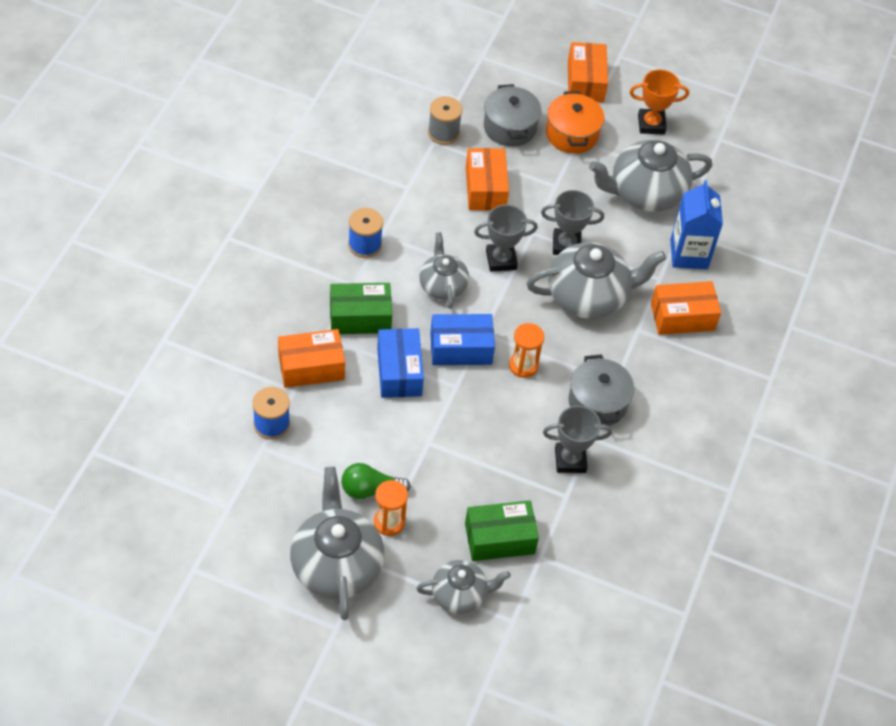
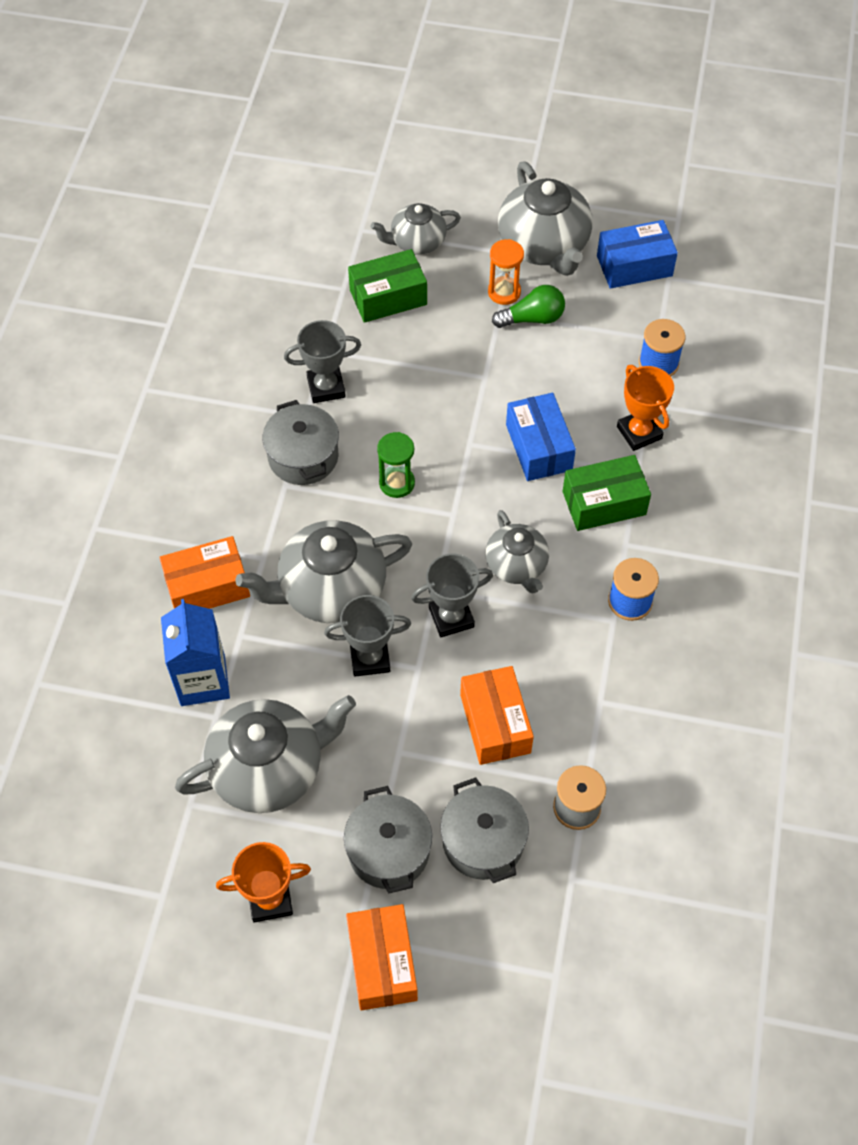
camera: 175 degrees right, 5 degrees up
(311, 367) = (639, 432): orange box -> orange trophy
(461, 348) = (475, 489): blue box -> blue box (634, 266)
(523, 365) = (397, 483): orange hourglass -> green hourglass
(572, 134) = (388, 850): orange pot -> grey pot

